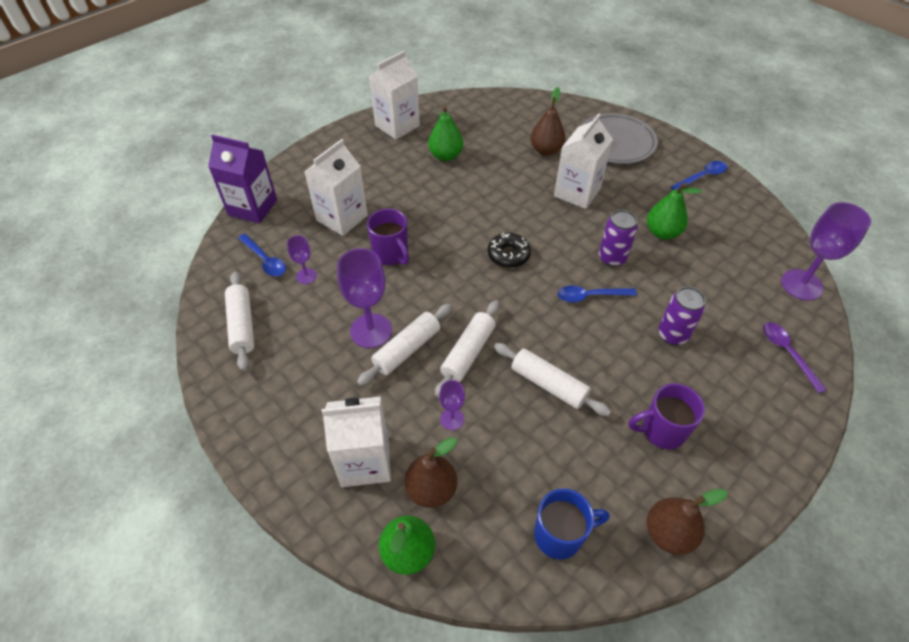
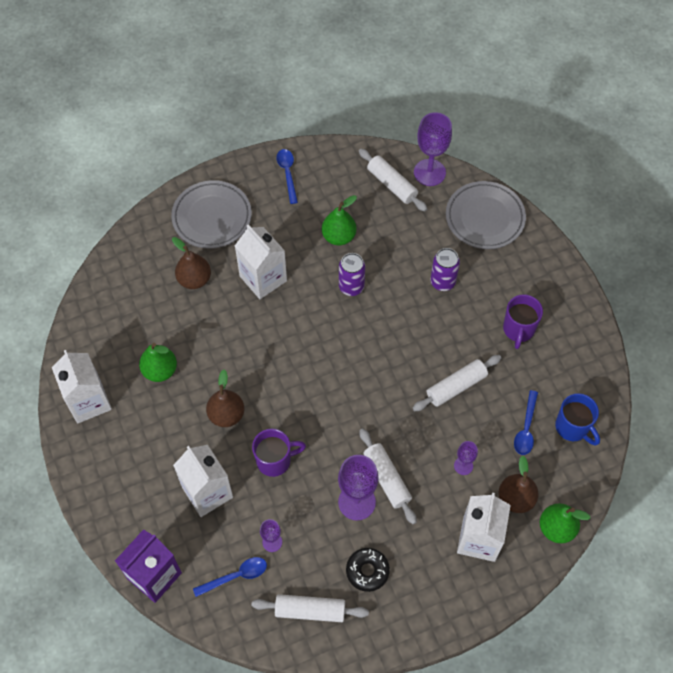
camera: 70 degrees left, 10 degrees up
(468, 353) = (407, 433): white rolling pin -> white rolling pin (392, 184)
(508, 255) = (315, 364): black donut -> black donut (367, 571)
(560, 535) = (572, 427): blue mug -> blue mug turned 135 degrees clockwise
(590, 296) = (384, 321): blue spoon -> blue spoon (526, 428)
(668, 533) = (590, 362): brown pear -> brown pear (226, 415)
(787, 353) = (485, 218): purple spoon -> grey plate

